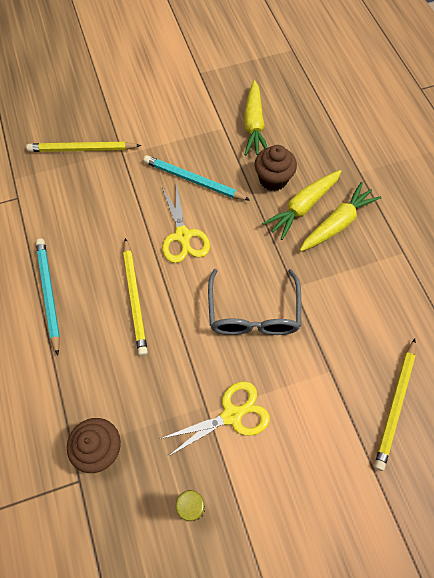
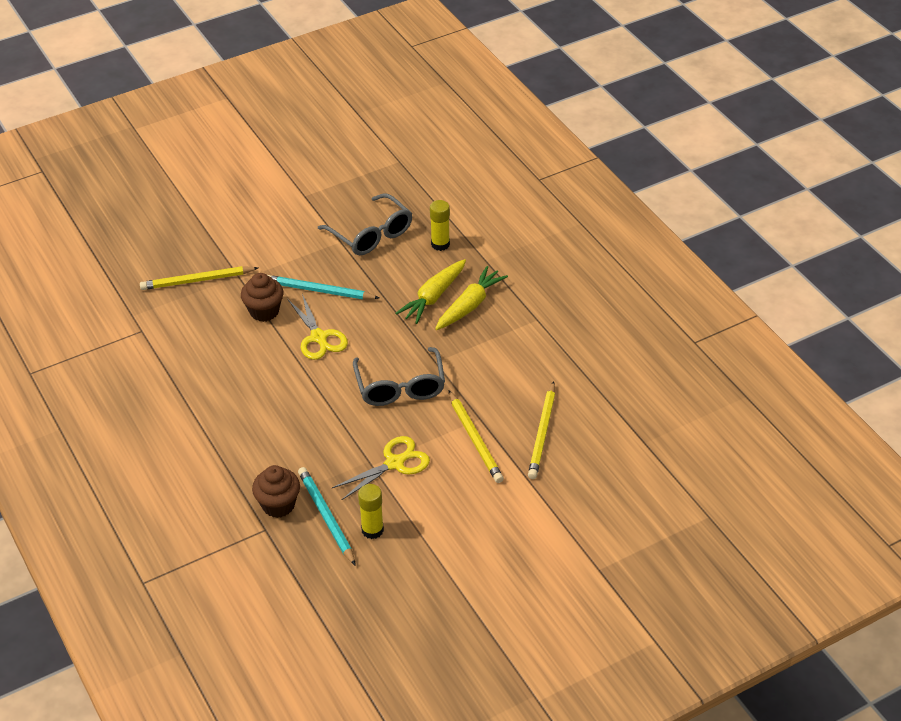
camera: 10 degrees left, 20 degrees down
(49, 294) = (198, 402): turquoise pencil -> turquoise pencil (326, 517)
(134, 298) = (283, 392): yellow pencil -> yellow pencil (474, 439)
(254, 125) = (371, 235): yellow carrot -> grey glasses
(273, 179) = (400, 278): brown cupcake -> brown cupcake (264, 311)
(318, 146) = (440, 244): none -> yellow glue stick

